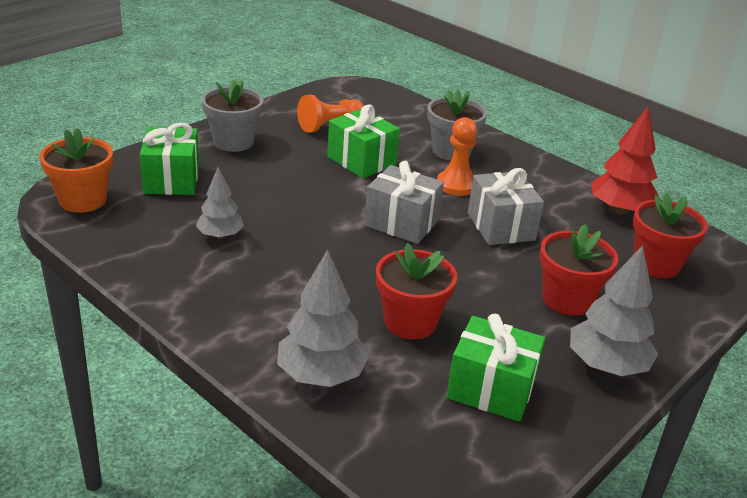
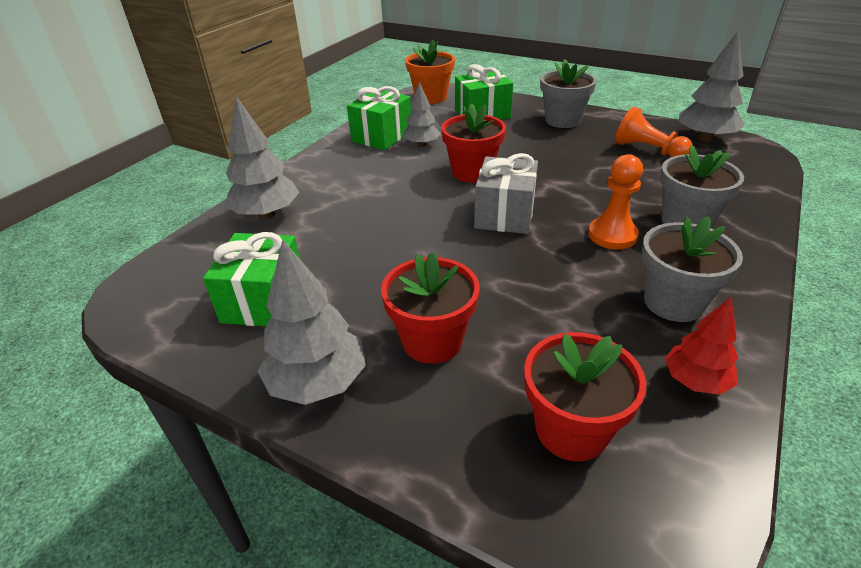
camera: 80 degrees right, 5 degrees up
(327, 96) = (704, 138): none -> grey tree
(361, 161) = (598, 176): green gift -> green gift (382, 136)
(410, 322) = (347, 243): red flower pot -> red flower pot (472, 172)
(500, 226) = (551, 275): grey gift -> none
(545, 190) = (673, 302): none -> grey flower pot
(619, 210) = (695, 381): red tree -> red tree, size x0.63

